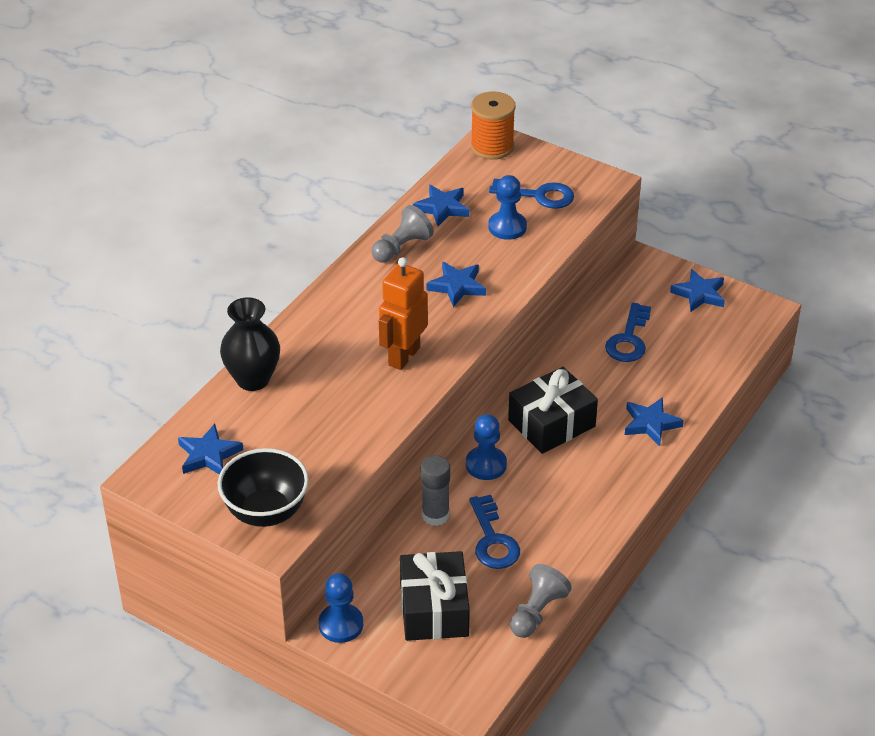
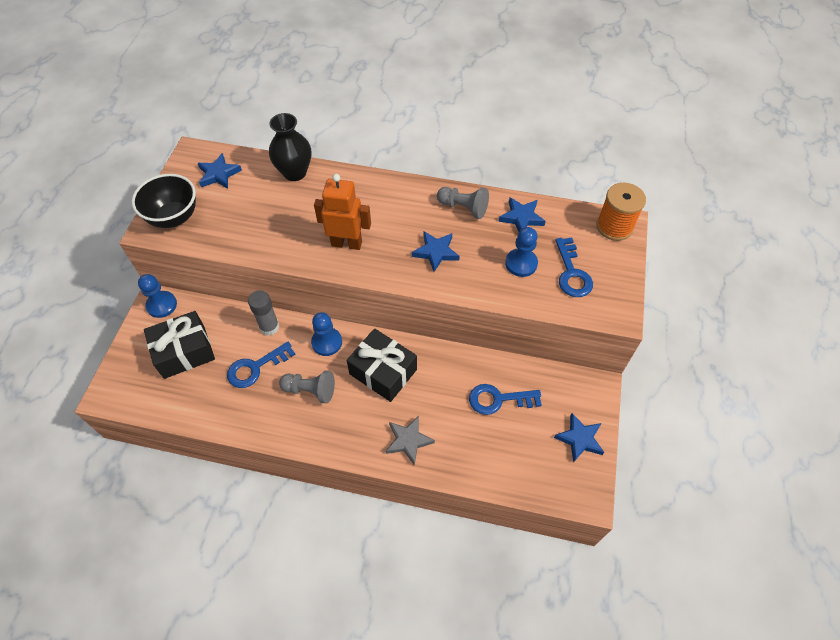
camera: 70 degrees right, 15 degrees up
(537, 612) = (194, 414): grey pawn -> grey pawn (310, 390)
(650, 424) = (408, 440): blue star -> grey star

